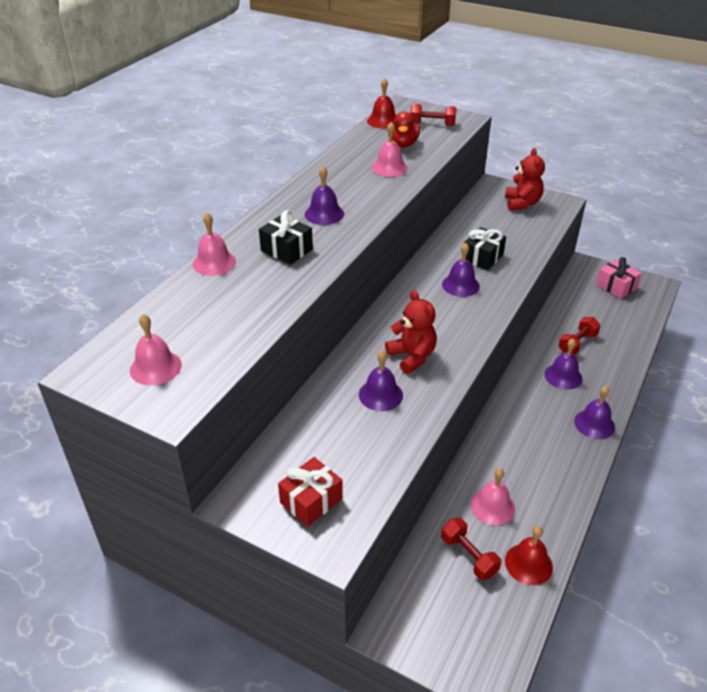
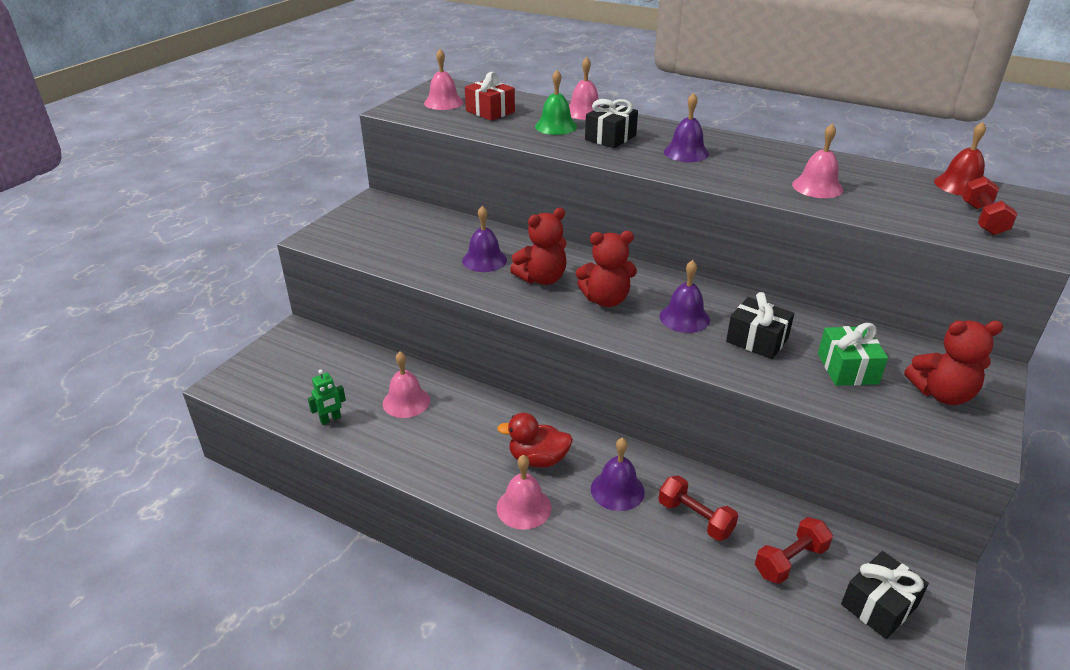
camera: 90 degrees right, 5 degrees down
(252, 281) = (556, 126): none -> green bell
(311, 501) = (364, 229): red gift -> red gift (490, 111)
(403, 144) = (895, 197): red duck -> red duck (538, 459)
(441, 321) = (606, 300): none -> red teddy bear
(469, 556) = (351, 381): red dumbbell -> red dumbbell (790, 561)
(506, 229) = (847, 368): none -> green gift
(528, 564) = (330, 419): red bell -> green robot
(594, 424) = (524, 507): purple bell -> pink bell
(616, 286) = (879, 605): pink gift -> black gift

